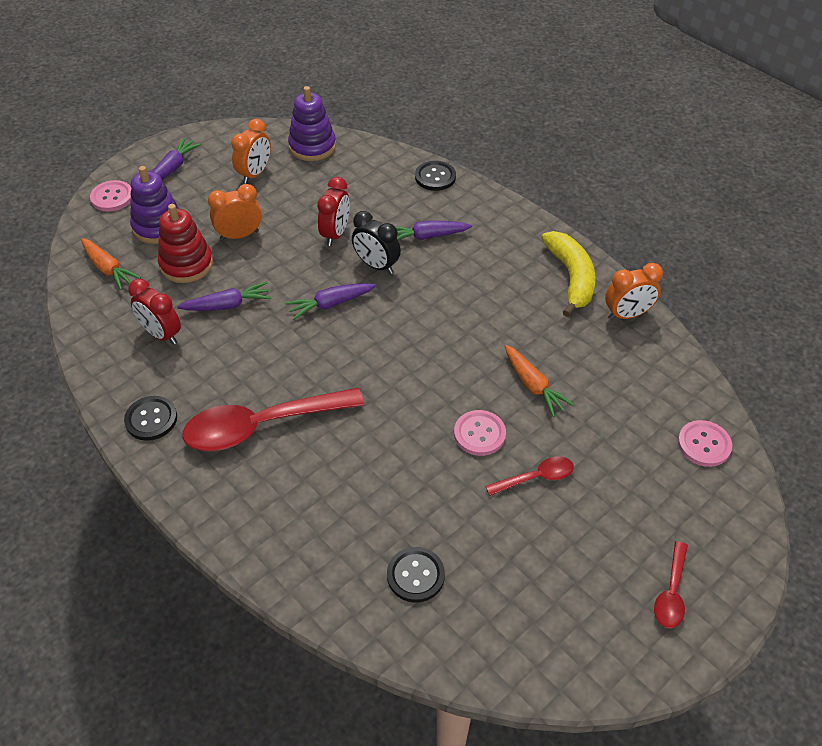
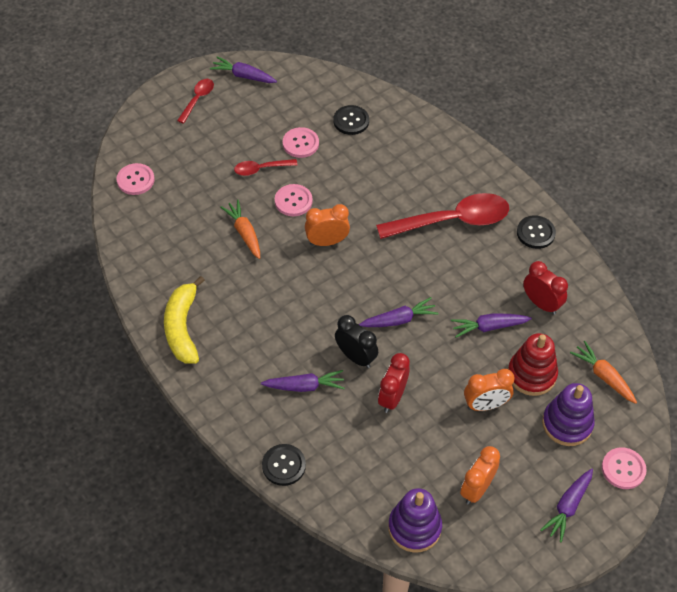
camera: 175 degrees left, 5 degrees up
(487, 526) = (300, 143): none -> pink button
(612, 652) = (243, 76): none -> purple carrot
(627, 314) = (147, 286): orange clock -> orange clock (327, 242)

